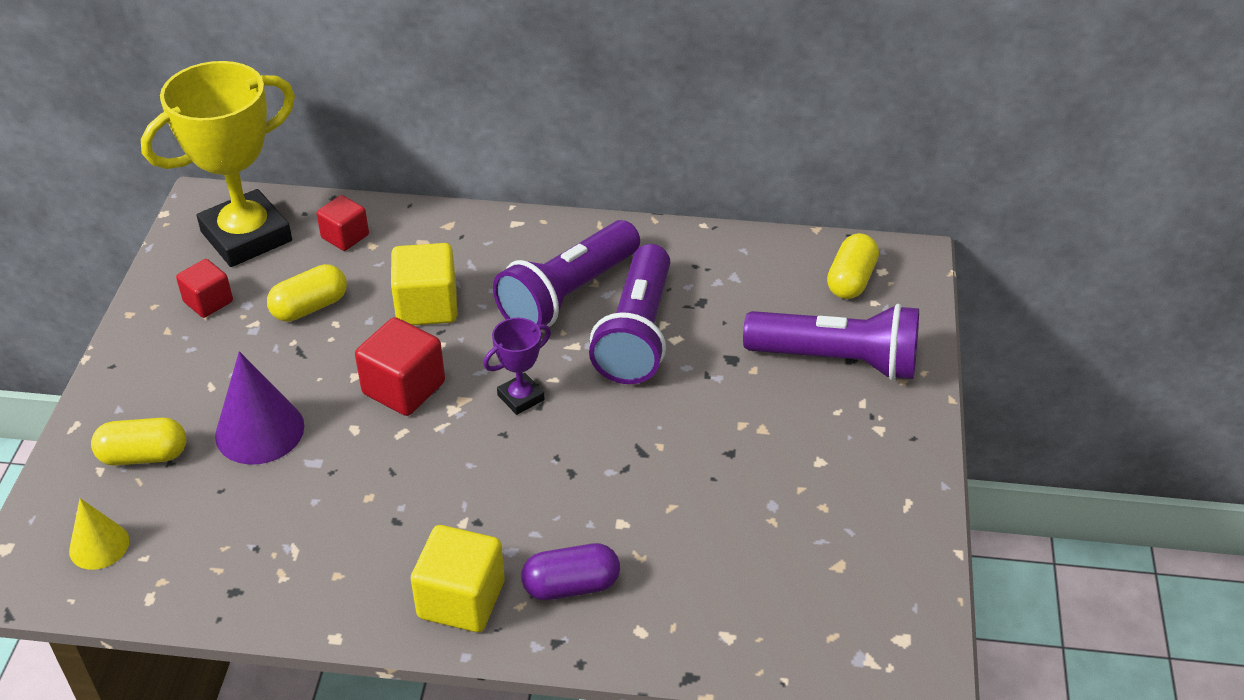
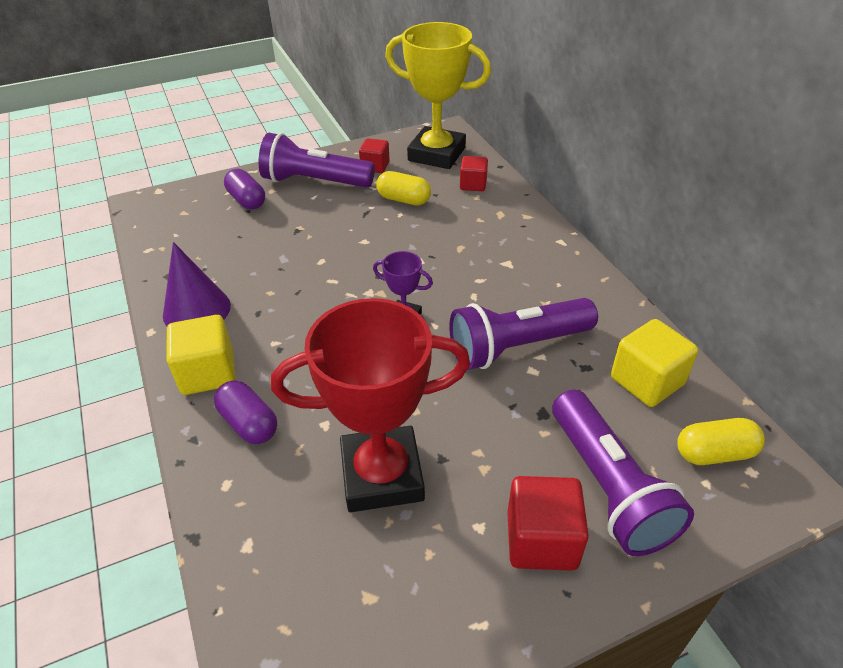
camera: 60 degrees right, 0 degrees up
(99, 545) = (175, 217): yellow cone -> none
(144, 456) = (247, 200): yellow capsule -> purple capsule
(259, 431) = (293, 228): purple cone -> purple cone (197, 310)
(404, 388) = (370, 264): red cube -> red cube (541, 540)
(427, 306) = (447, 241): yellow cube -> yellow cube (646, 381)
(568, 295) = (520, 295): purple flashlight -> purple flashlight (315, 182)
(718, 504) = (382, 475): none -> red trophy

